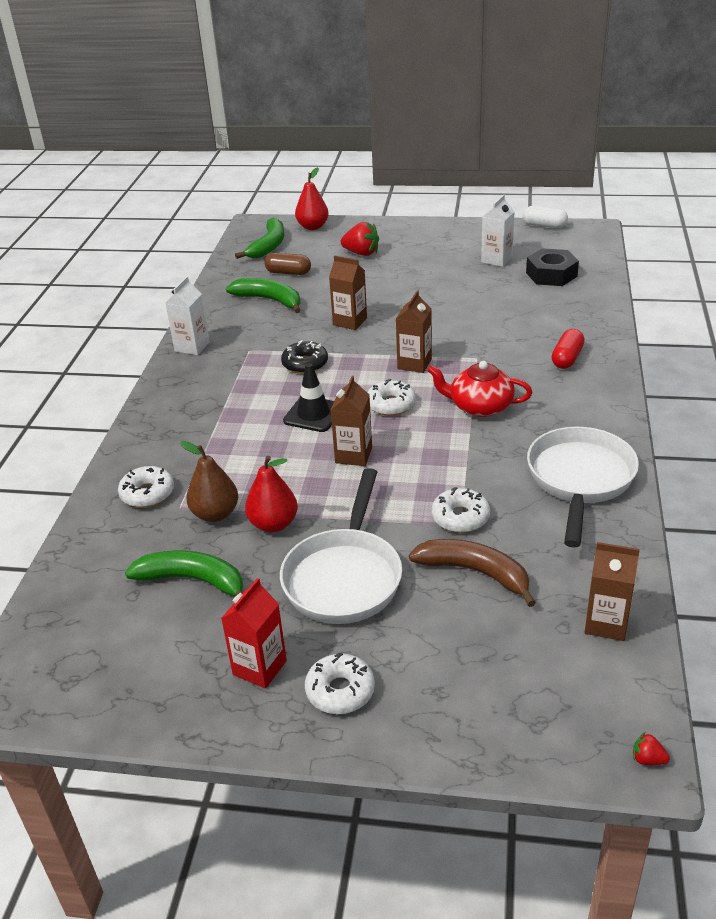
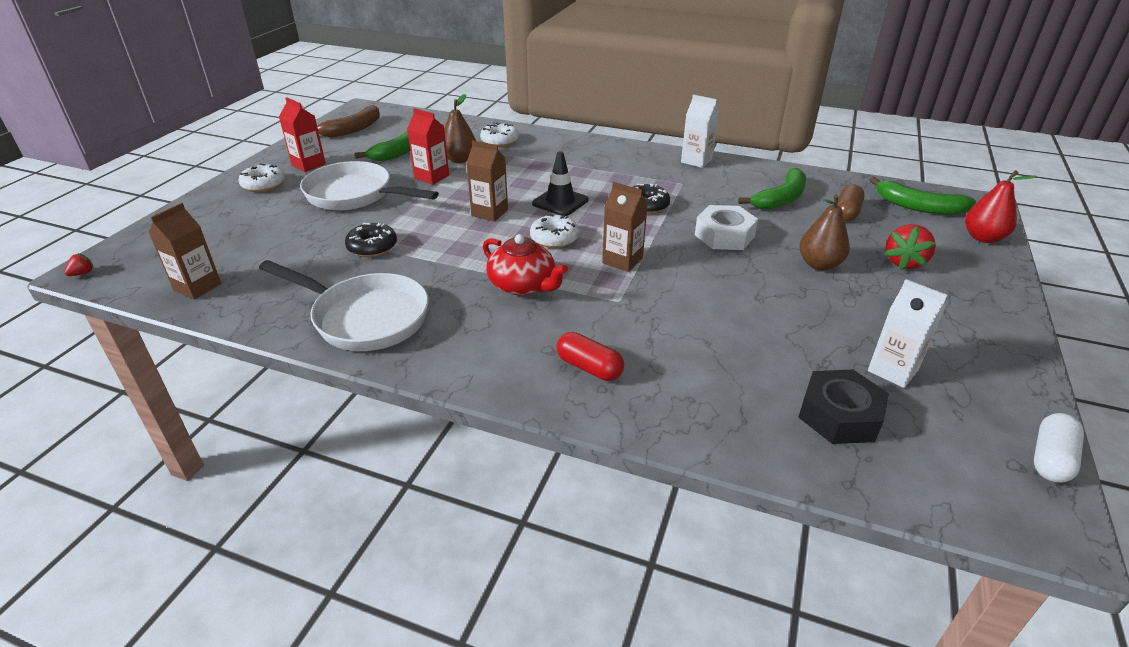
camera: 100 degrees right, 0 degrees up
(273, 524) = (432, 177): red pear -> red carton
(350, 321) = (724, 235): brown carton -> white nut
(380, 282) = (819, 264): none -> brown pear
(460, 517) = (372, 247): white donut -> black donut
(475, 572) = (307, 243): brown banana -> brown banana (352, 129)
(480, 406) = (523, 285): red teapot -> red teapot turned 105 degrees clockwise

